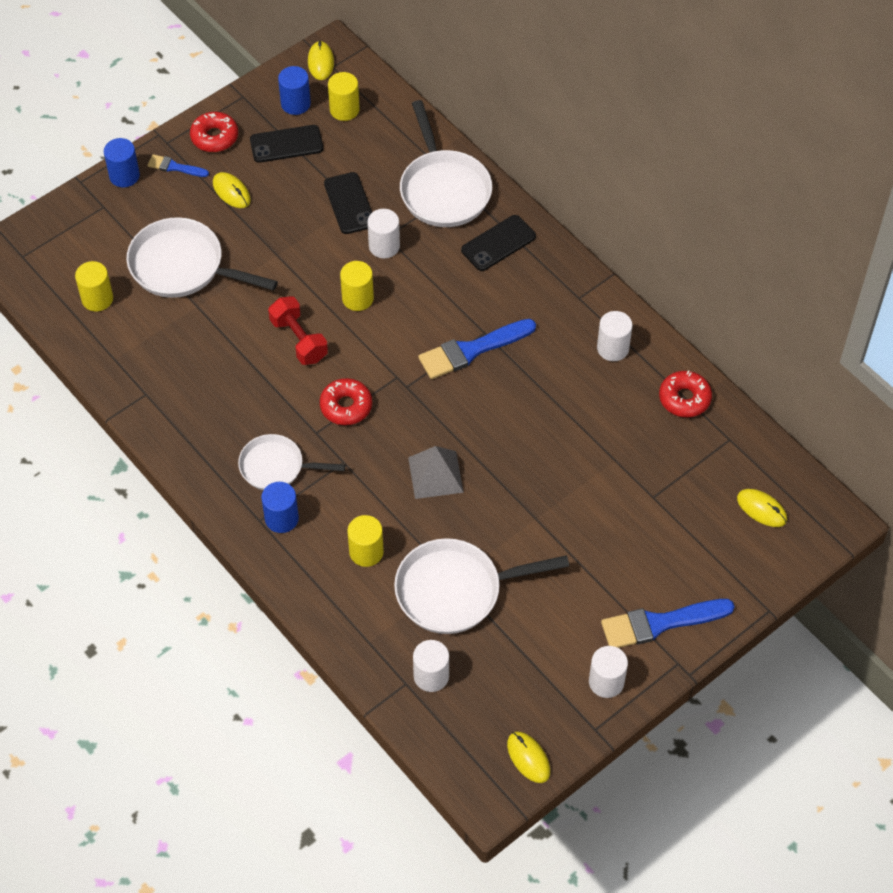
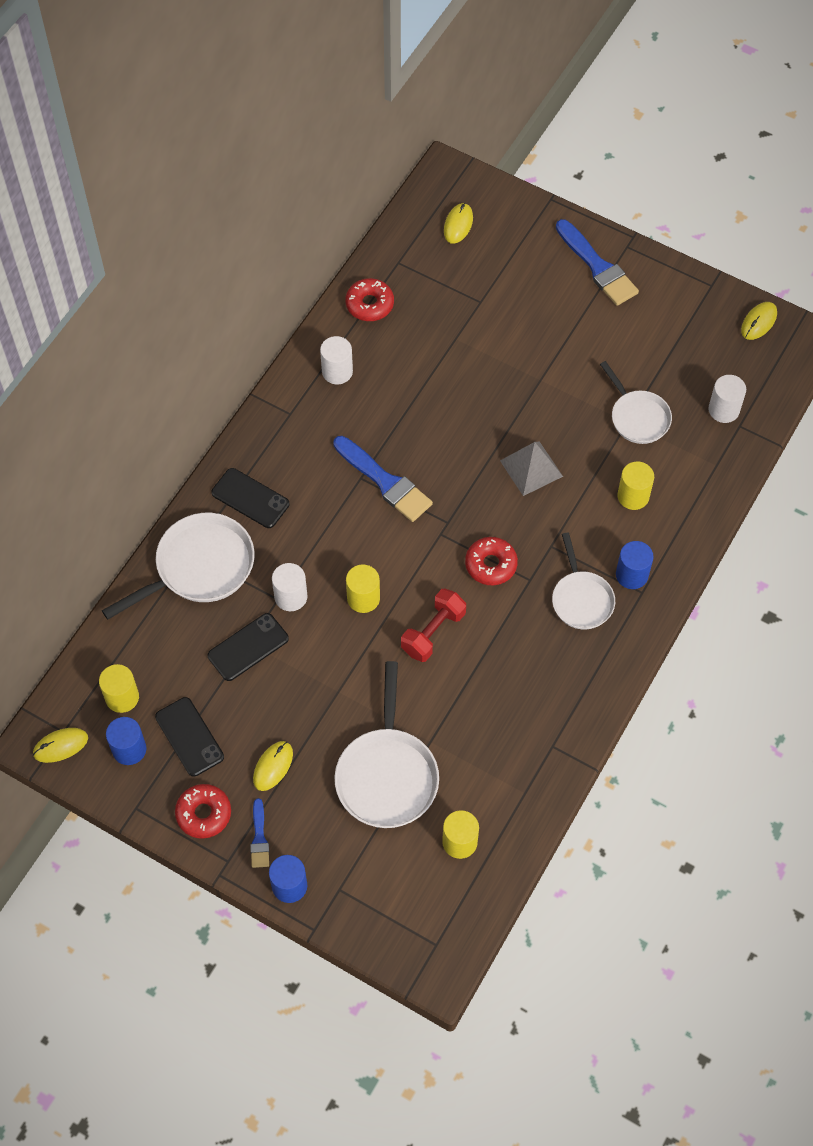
camera: 110 degrees left, 5 degrees up
(455, 590) = (637, 417): white pan -> white pan, size x0.63
(606, 682) = (667, 289): white cylinder -> none

